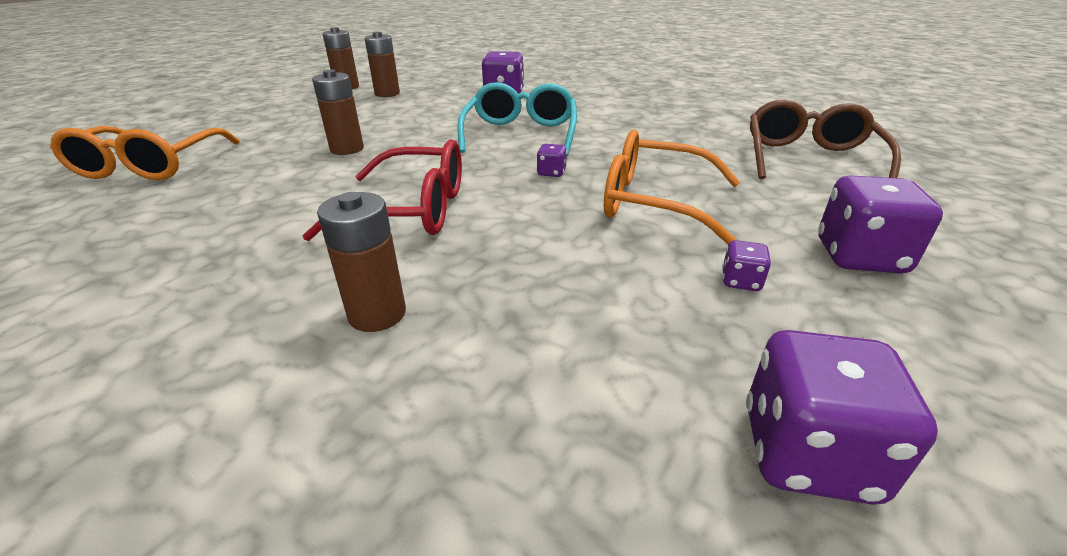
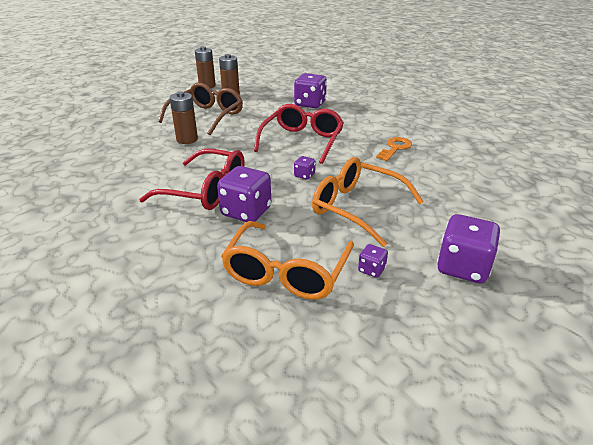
camera: 15 degrees right, 0 degrees up
(150, 166) = (74, 138): orange glasses -> orange glasses (287, 271)
(377, 314) = (160, 252): brown battery -> none
(520, 134) = (302, 141): turquoise glasses -> red glasses
(649, 129) = (395, 148): none -> orange key
(807, 453) = (333, 365): purple dice -> purple dice (246, 212)
(809, 159) = (494, 189): brown glasses -> brown glasses (206, 116)

